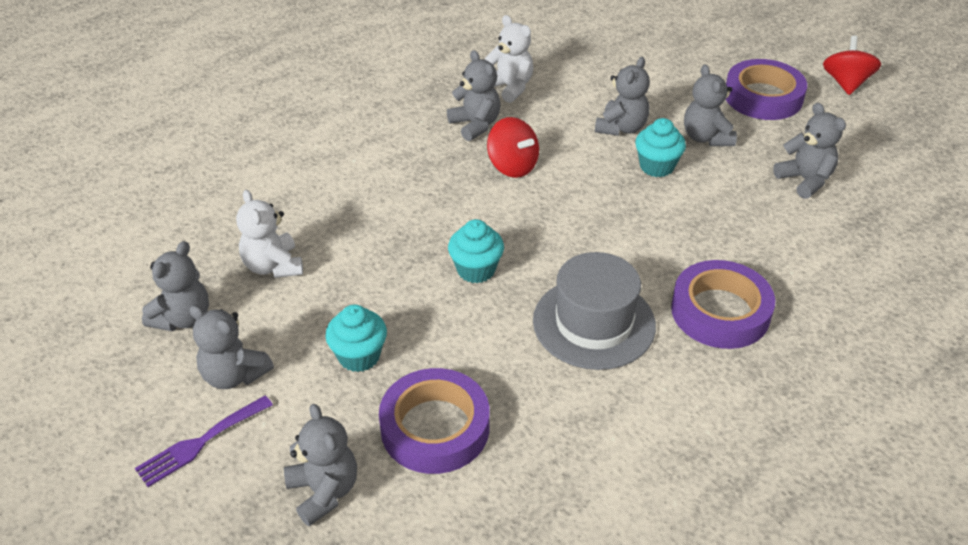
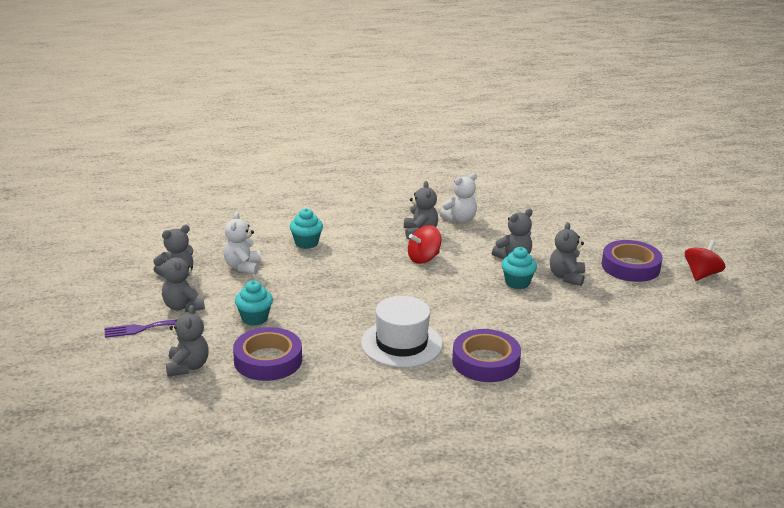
camera: 25 degrees right, 15 degrees down
(476, 270) = (355, 300): turquoise cupcake -> turquoise cupcake (306, 243)
(509, 87) = (460, 219): white teddy bear -> white teddy bear turned 75 degrees clockwise
(512, 166) = (424, 258): red spinning top -> red spinning top turned 75 degrees clockwise
(594, 323) = (401, 344): grey hat -> white hat
(805, 180) = (613, 316): grey teddy bear -> none

